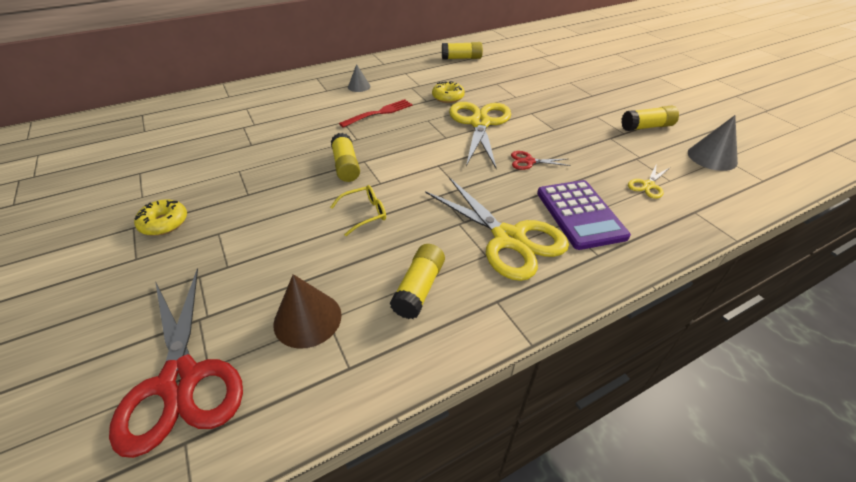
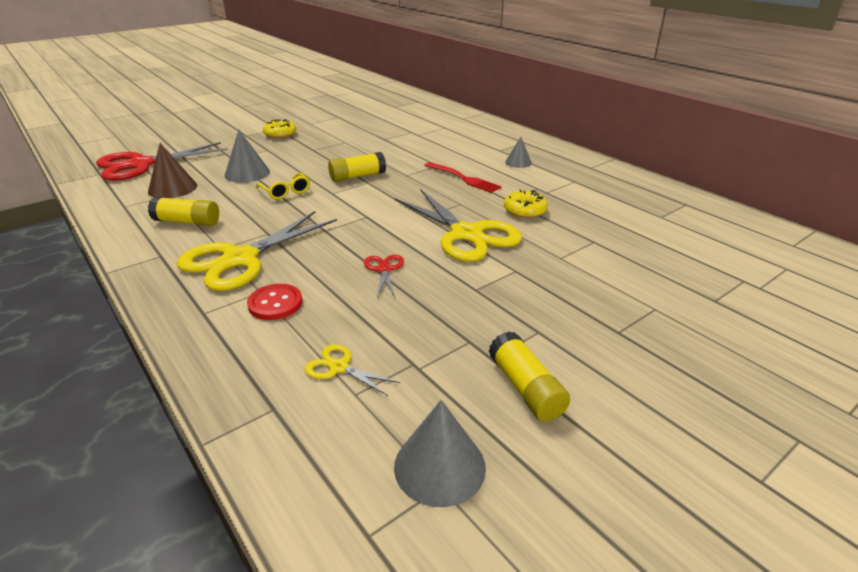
camera: 80 degrees right, 10 degrees down
(292, 247) = (247, 173): none -> grey cone
(461, 58) = (657, 212): yellow glue stick -> none
(480, 123) = (466, 234): yellow scissors -> yellow scissors turned 60 degrees clockwise
(580, 214) = (275, 303): purple calculator -> red button

